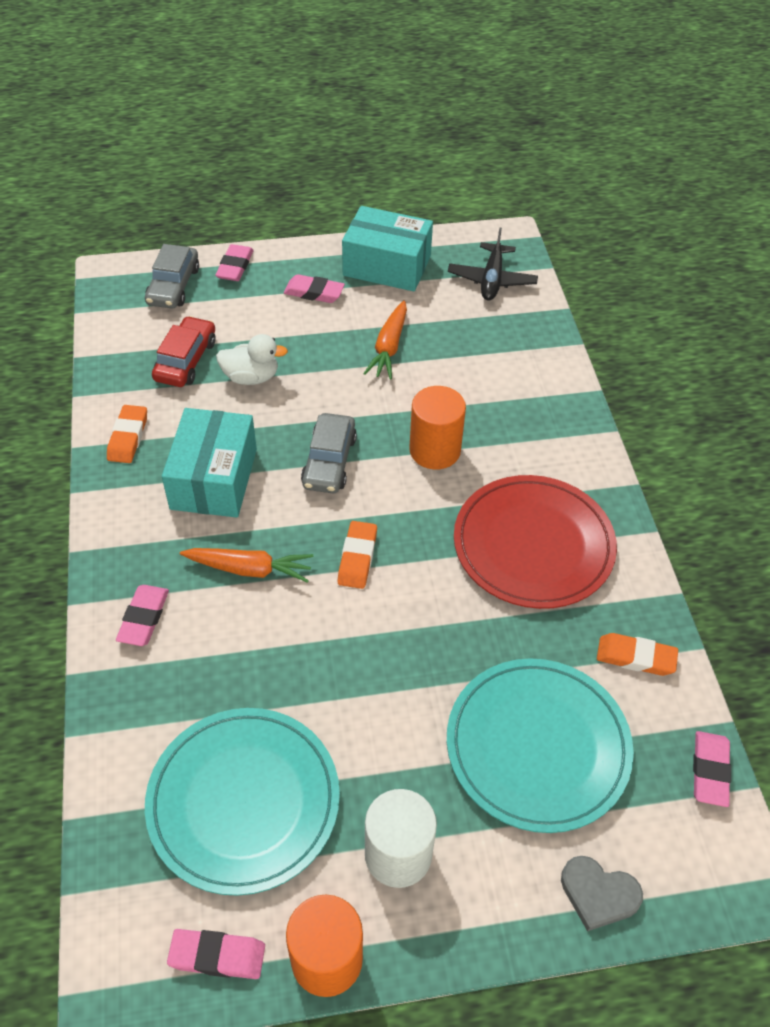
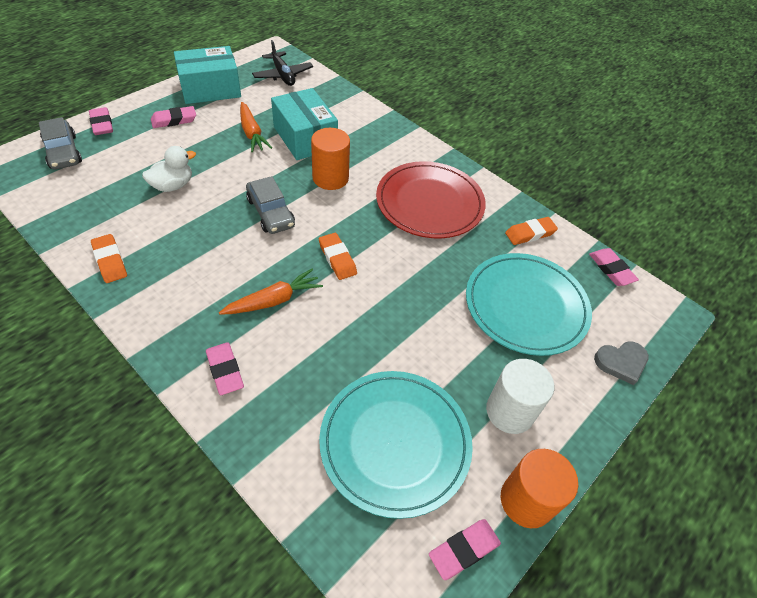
camera: 40 degrees left, 0 degrees up
(186, 360) = (114, 194): red car -> none
(214, 479) = (200, 258): turquoise box -> turquoise box (305, 138)

